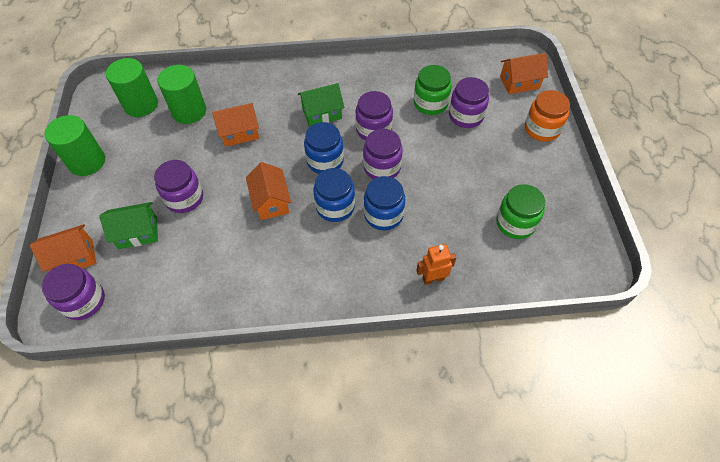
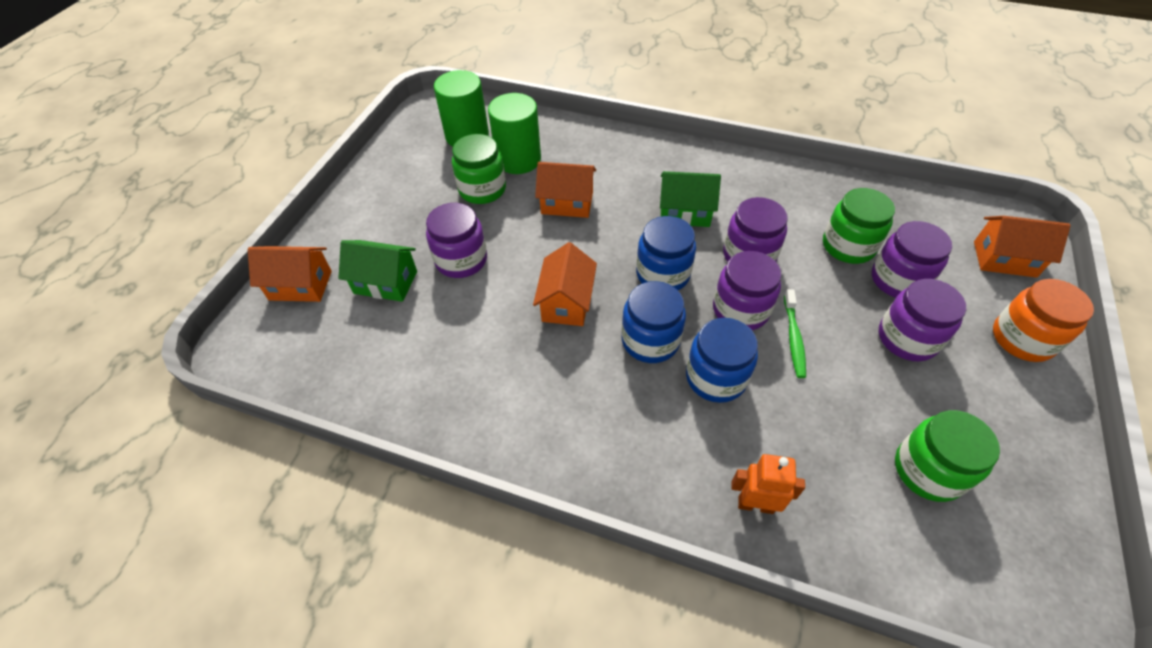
camera: 25 degrees right, 5 degrees down
(84, 301) = (282, 342): purple jar -> purple jar (907, 338)
(87, 162) = (375, 180): green cylinder -> none
(174, 142) = (482, 189): none -> green jar
(419, 174) = (793, 338): none -> green toothbrush

